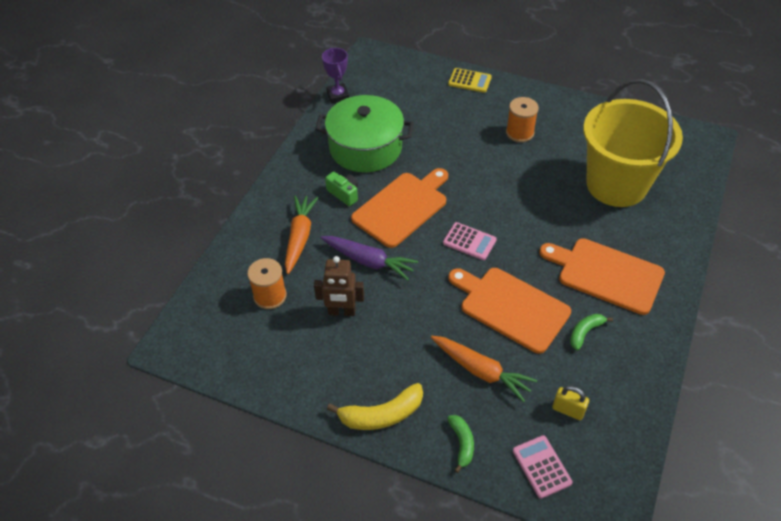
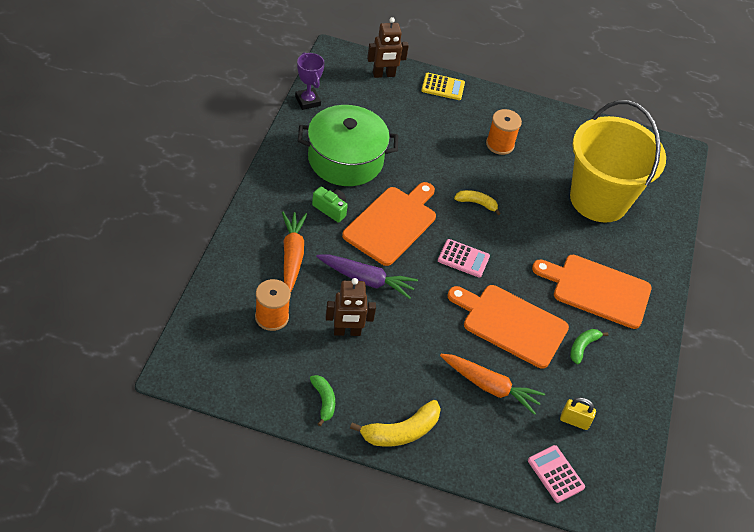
camera: 15 degrees left, 0 degrees up
(414, 71) = (384, 74): none -> brown robot
(462, 443) = (480, 456): green banana -> green banana (324, 401)
(489, 188) = (476, 203): none -> yellow banana

